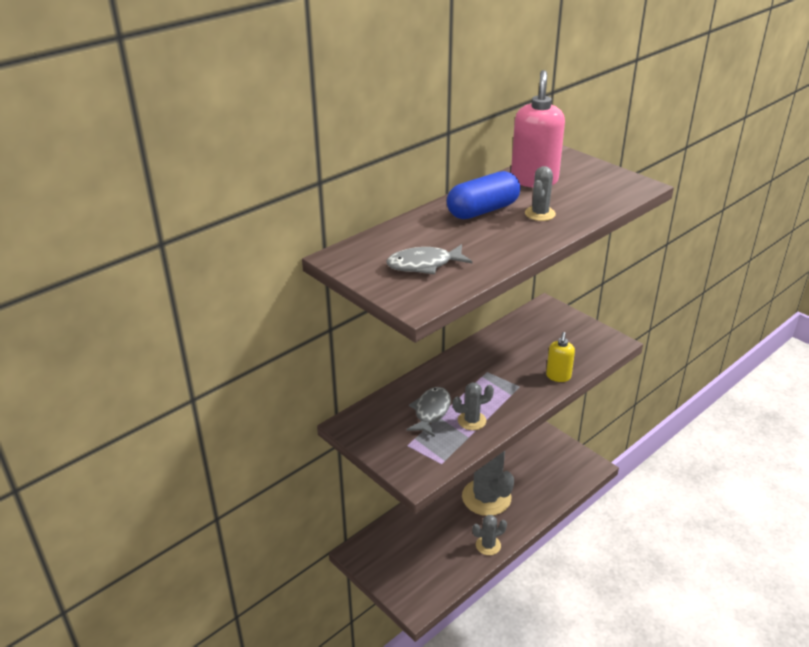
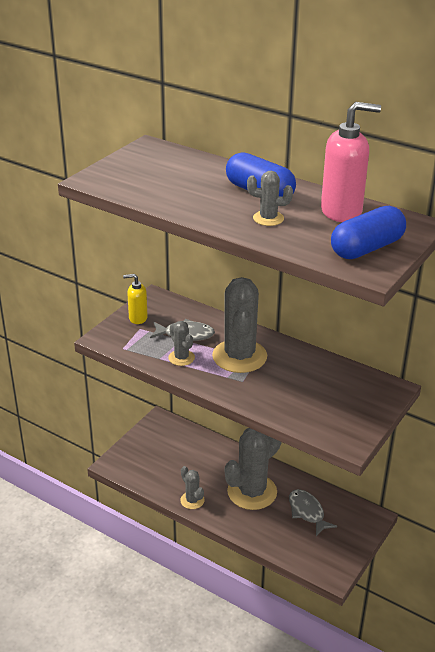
camera: 75 degrees right, 0 degrees up
(424, 265) = (150, 176): grey fish -> grey fish (307, 512)
(479, 381) = (239, 356): none -> grey cactus
(558, 376) = (268, 404): yellow soap dispenser -> yellow soap dispenser (137, 318)
(602, 181) = (367, 248): none -> blue capsule

